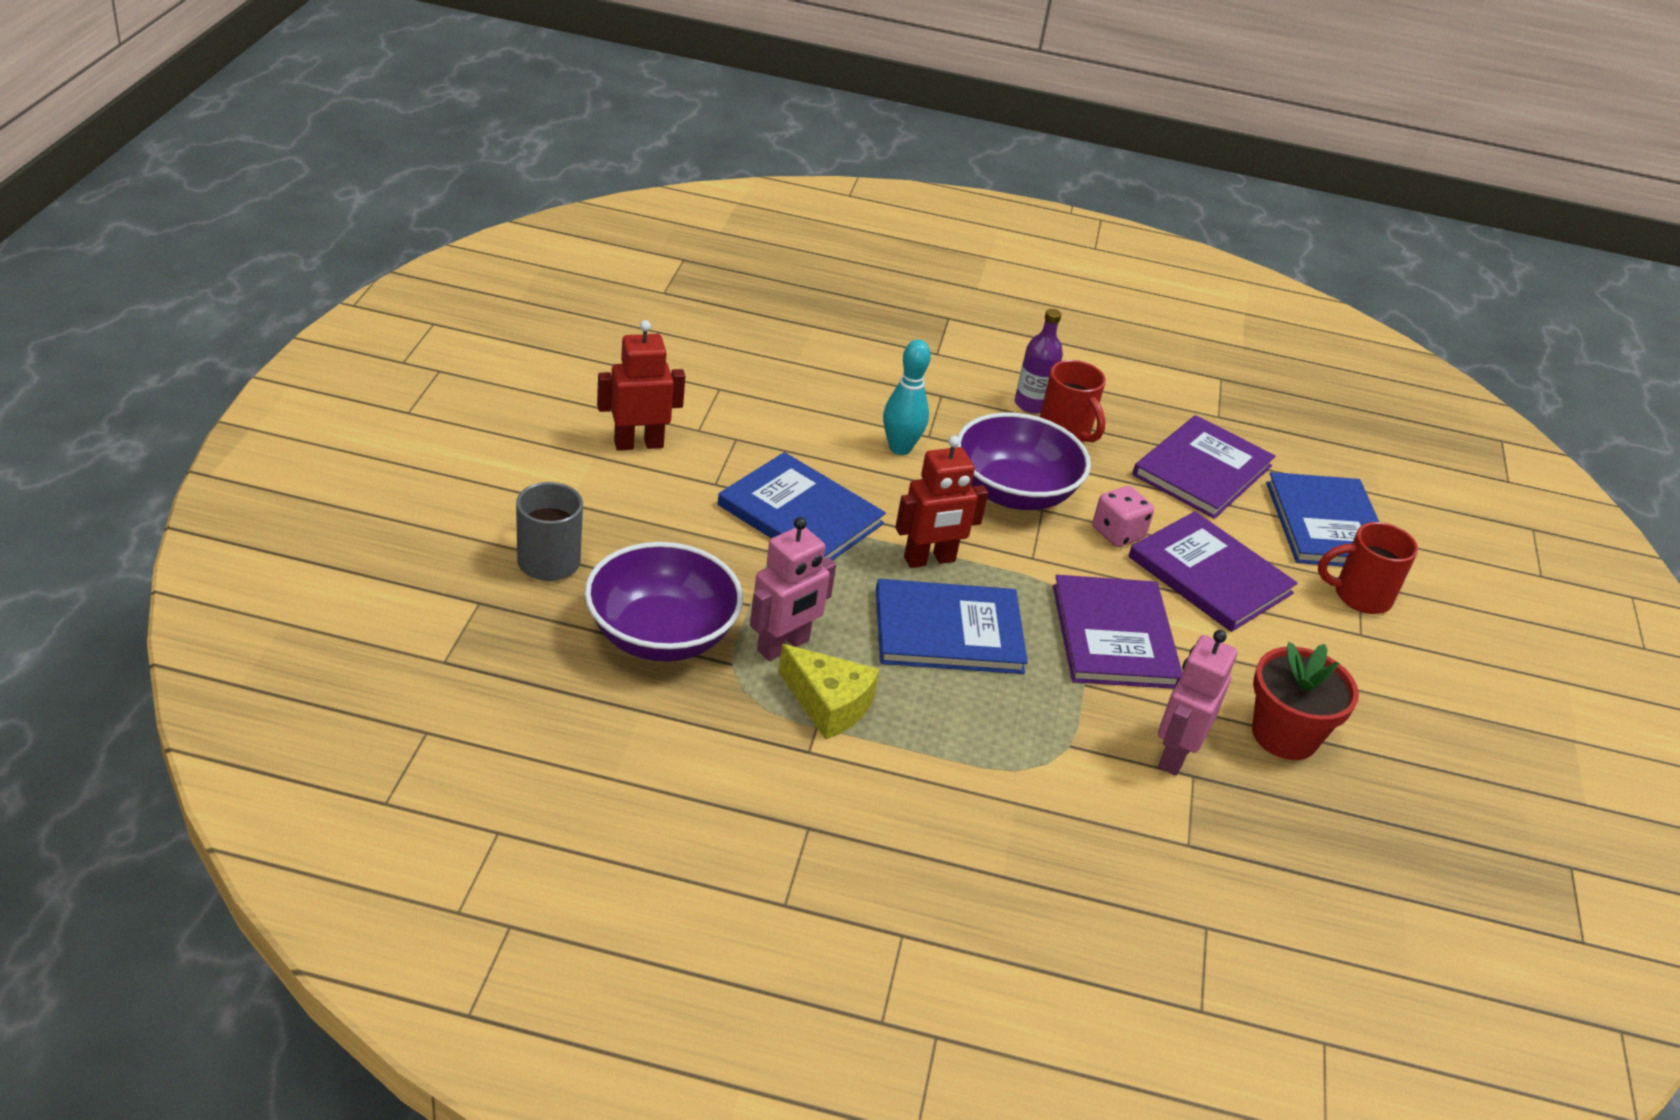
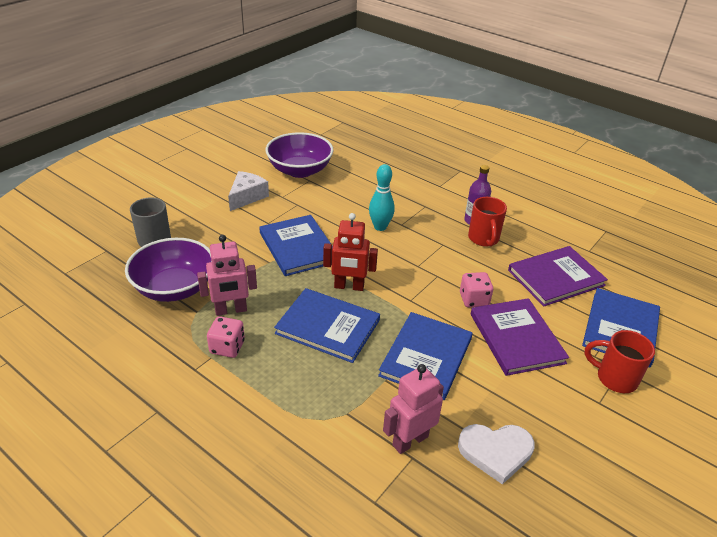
camera: 30 degrees right, 0 degrees up
(638, 444) = (247, 197): red robot -> white cheese
(828, 704) = (227, 347): yellow cheese -> pink dice
(1013, 492) = (427, 263): purple bowl -> purple bowl (300, 170)
(1114, 636) = (426, 357): purple book -> blue book
(1284, 735) = (495, 452): red flower pot -> white heart

